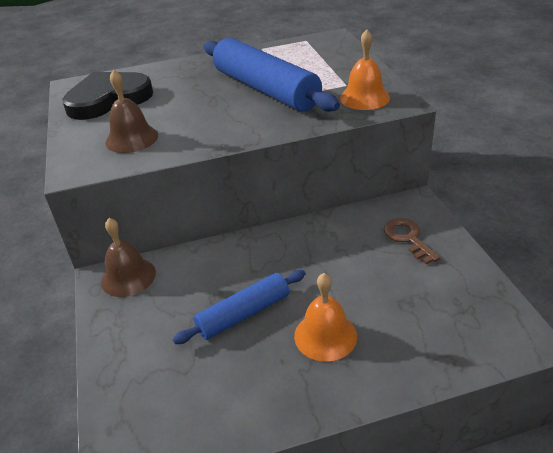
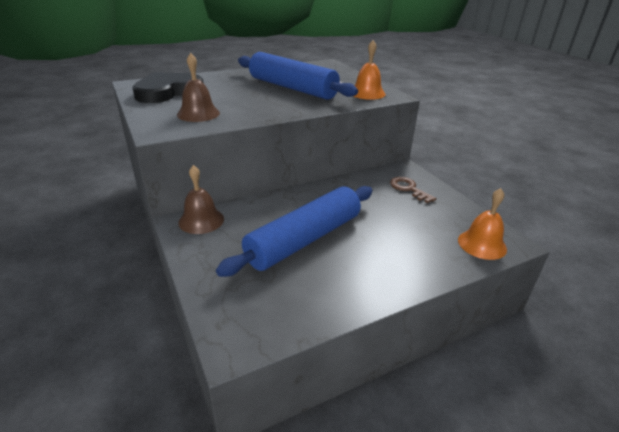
camera: 15 degrees left, 5 degrees down
(243, 314) = (304, 239): blue rolling pin -> blue rolling pin, size x1.71
(325, 335) = (372, 249): orange bell -> orange bell (482, 244)

